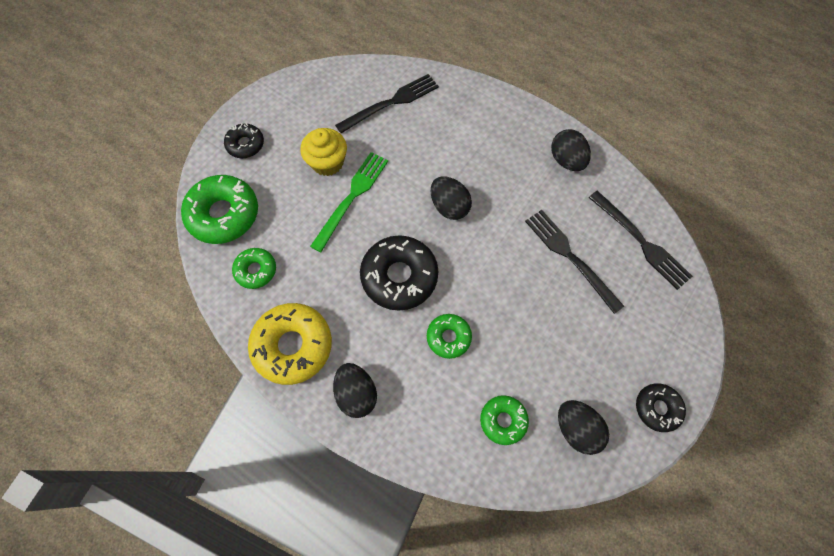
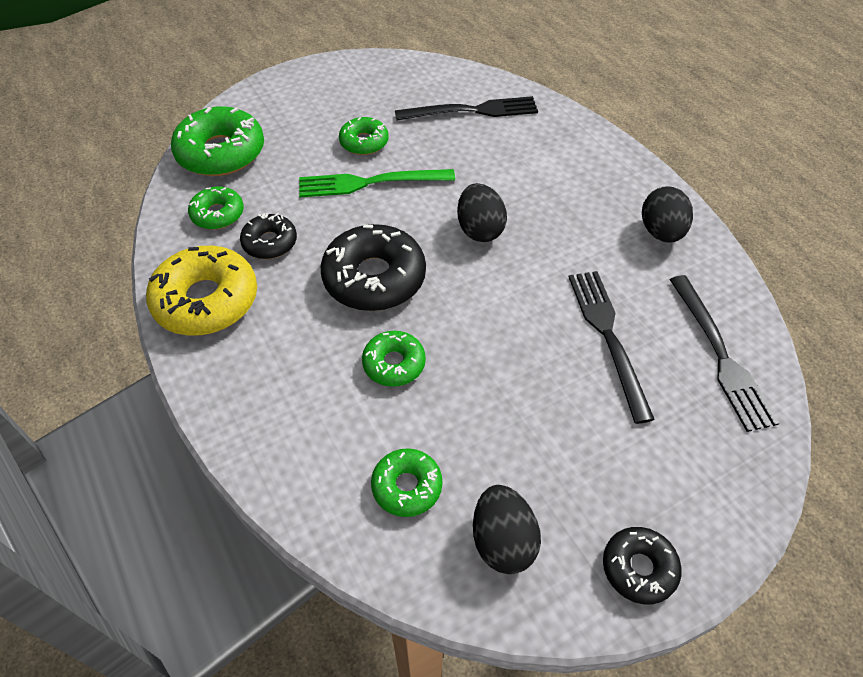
camera: 25 degrees right, 15 degrees down
(245, 144) = (287, 100): black donut -> black donut (270, 242)
(327, 162) = (364, 142): yellow cupcake -> green donut
(352, 197) = (369, 183): green fork -> green fork turned 150 degrees counterclockwise
(356, 393) = (244, 378): black egg -> none

